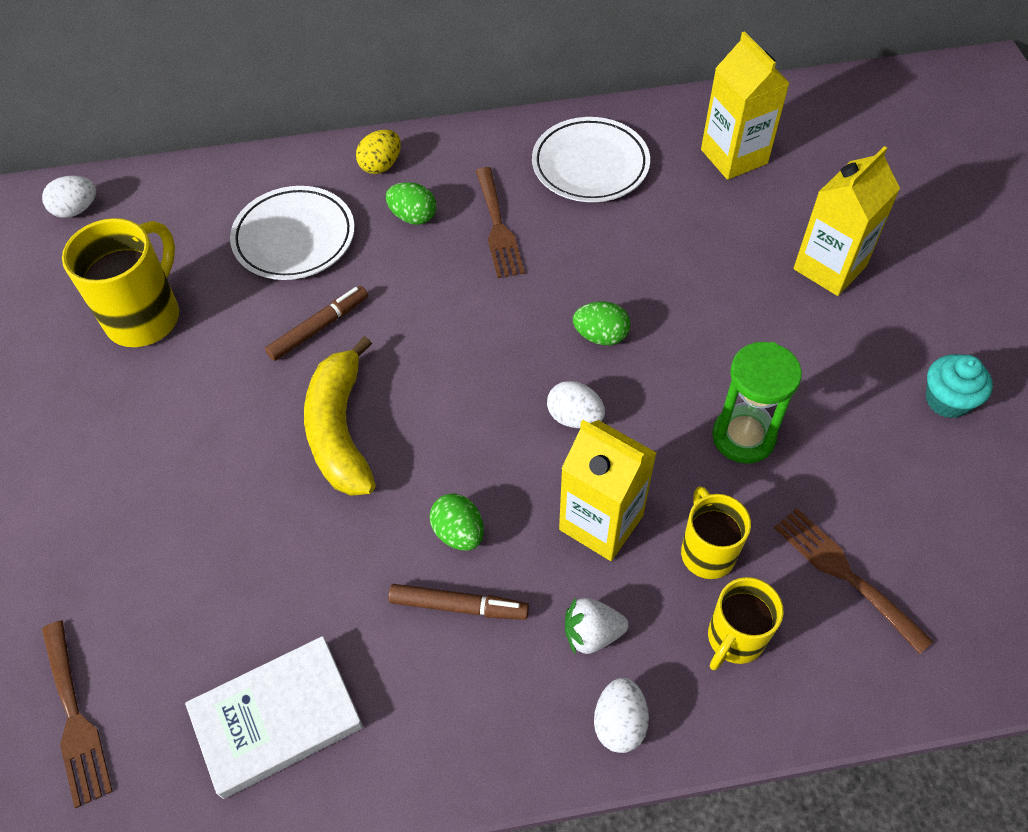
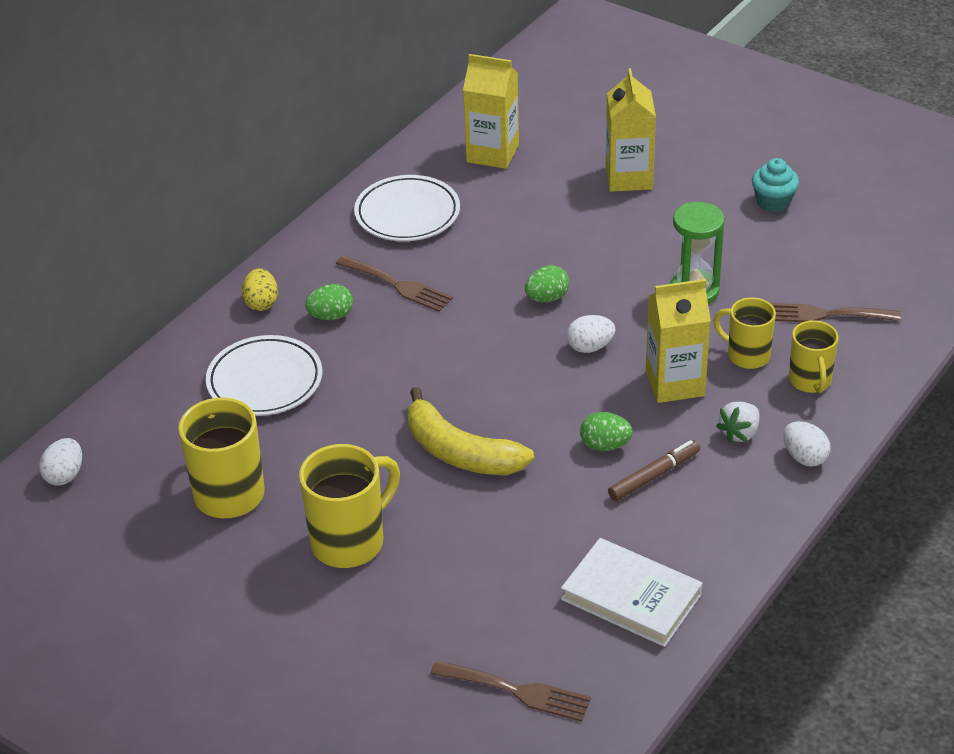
camera: 45 degrees left, 15 degrees down
(160, 440) = (350, 541): none -> yellow mug
(277, 718) = (631, 597): white book -> white book turned 75 degrees counterclockwise
(319, 328) = (362, 414): brown marker -> none

